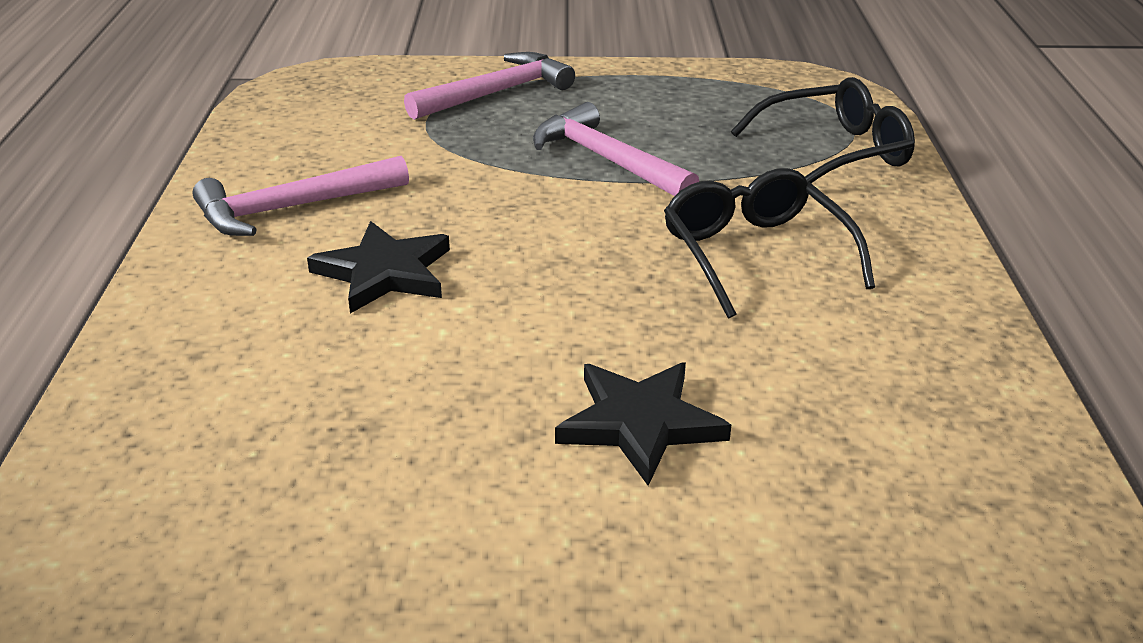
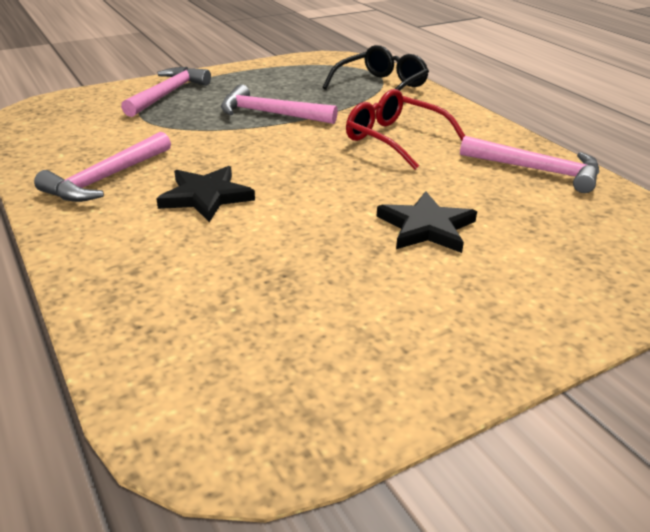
camera: 30 degrees left, 0 degrees up
(755, 254) = (394, 139): black glasses -> red glasses
(945, 383) = (537, 170): none -> pink hammer

